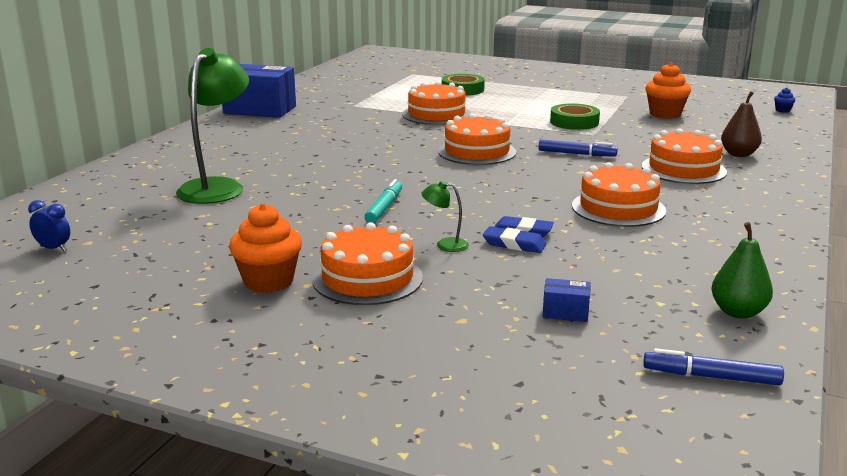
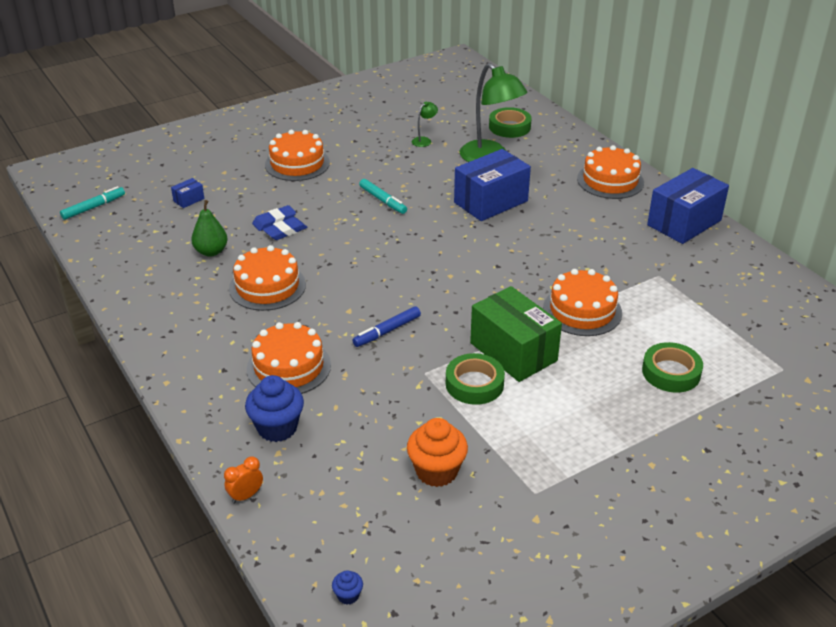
camera: 125 degrees right, 15 degrees up
(53, 248) = (444, 98): blue clock -> none
(121, 195) = (509, 127): none -> green tape
(268, 281) = (330, 139): orange cupcake -> none
(316, 167) = (491, 202): none -> blue box
(445, 245) = (304, 199): green lamp -> green lamp (424, 140)
(477, 152) = (449, 283): orange cake -> orange cake (610, 180)
(520, 120) = (513, 352): none -> green box
(711, 377) = (93, 207): blue marker -> turquoise marker
(738, 154) = (277, 428): brown pear -> blue cupcake
(738, 312) = (113, 247): green pear -> green pear (211, 251)
(801, 145) = (246, 496): none -> orange clock

